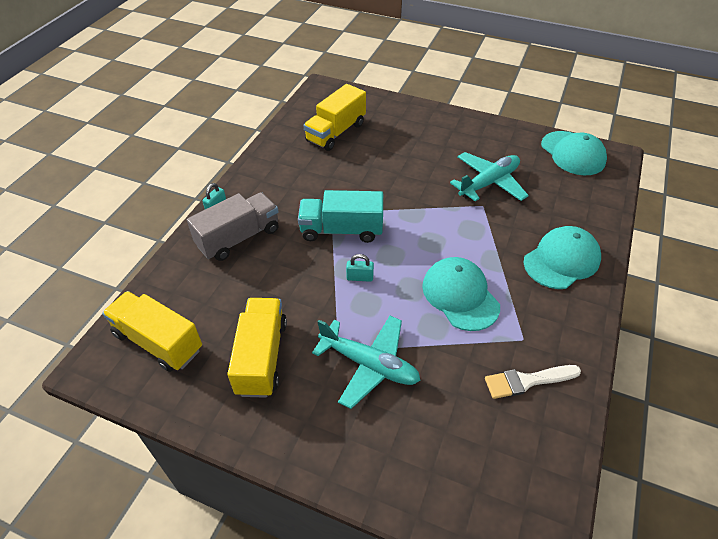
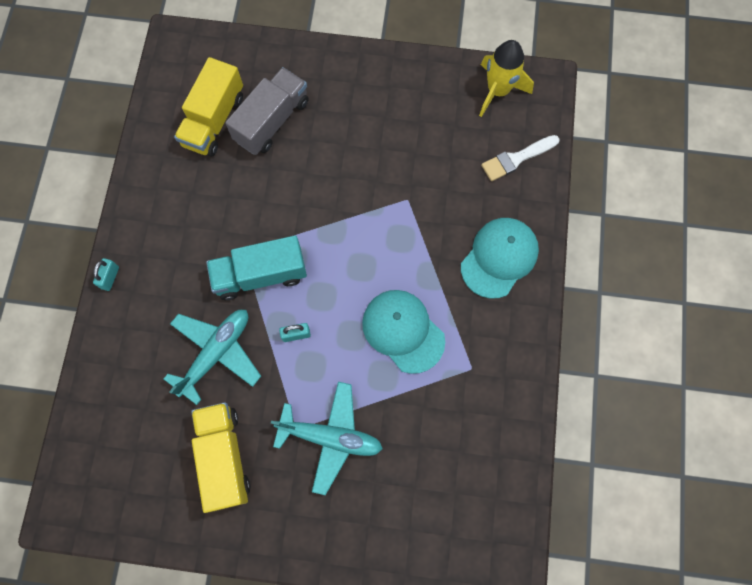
camera: 15 degrees left, 25 degrees up
(158, 341) = (114, 467): yellow truck -> none
(239, 238) = (151, 314): grey truck -> grey truck (272, 121)
(489, 183) = (409, 163): turquoise plane -> turquoise plane (216, 353)
(527, 381) = (480, 415): white brush -> white brush (516, 159)
(573, 153) = (498, 91): turquoise cap -> yellow rocket

